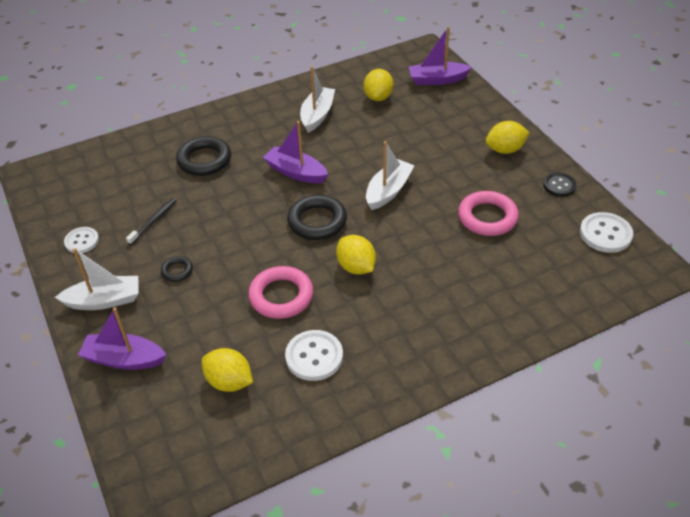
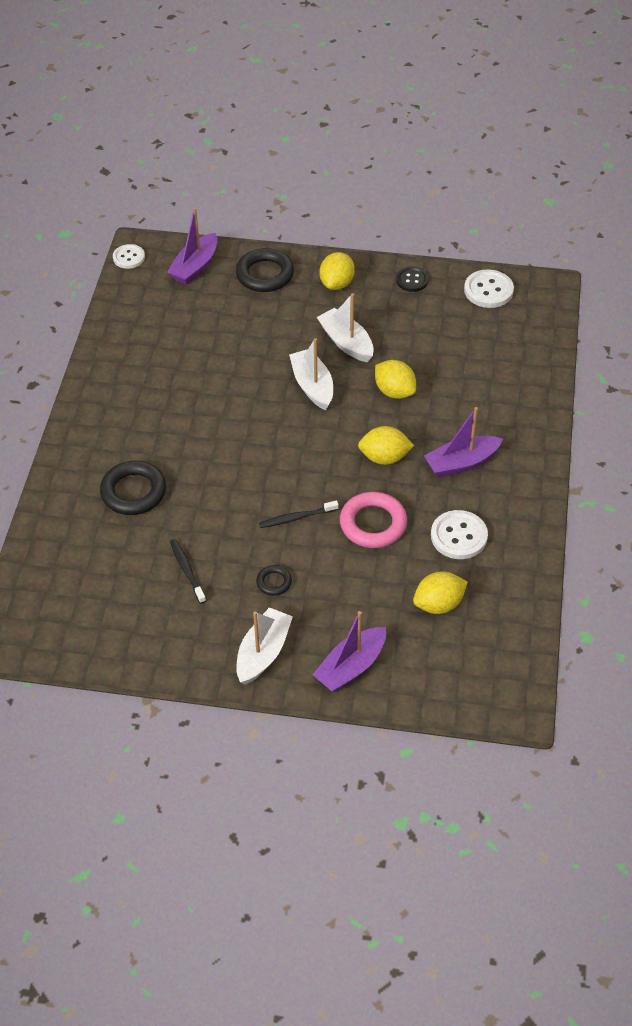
camera: 55 degrees left, 5 degrees up
(82, 241) = (161, 639): white button -> white button (129, 257)
(250, 250) = (297, 518): none -> black toothbrush
(296, 172) = (223, 434): purple boat -> purple boat (461, 463)
(317, 115) = (155, 376): white boat -> white boat (346, 342)
(317, 221) = (304, 453): black ring -> black ring (265, 274)
(378, 97) = (175, 320): yellow lemon -> yellow lemon (394, 391)
(487, 217) = (405, 344): pink ring -> none

